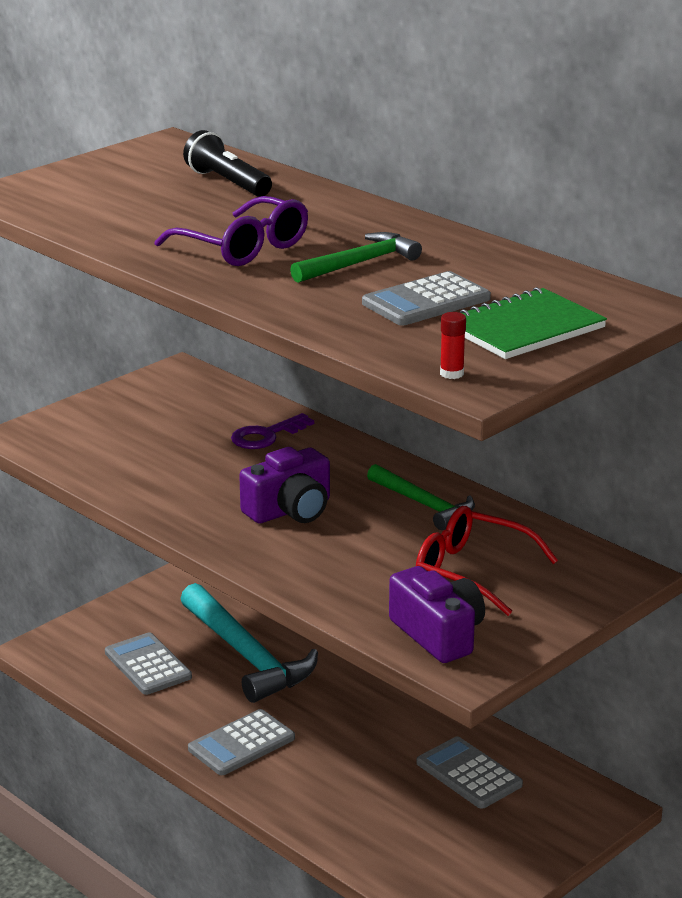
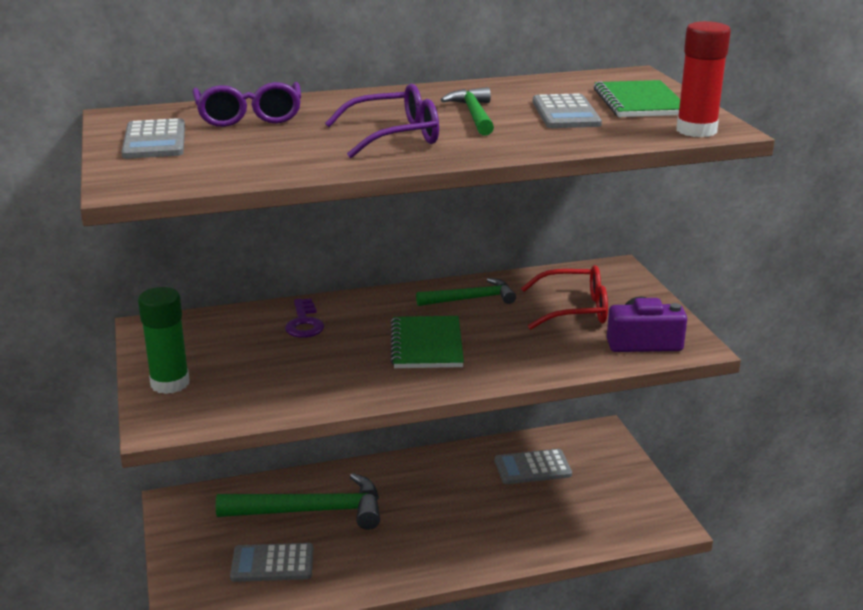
camera: 60 degrees left, 0 degrees up
(91, 415) = (170, 383): none -> green glue stick
(227, 183) = (249, 116): black flashlight -> purple glasses
(241, 744) = (417, 551): grey calculator -> grey calculator (154, 141)
(246, 656) = (311, 511): turquoise hammer -> green hammer
(290, 510) = (427, 345): purple camera -> green notebook
(451, 373) = (696, 130): red glue stick -> red glue stick, size x2.23
(472, 572) = (574, 309): red glasses -> red glasses turned 150 degrees counterclockwise

